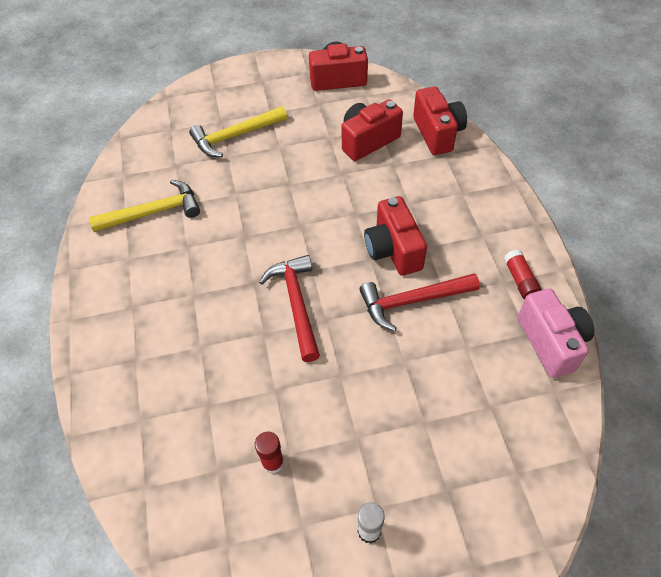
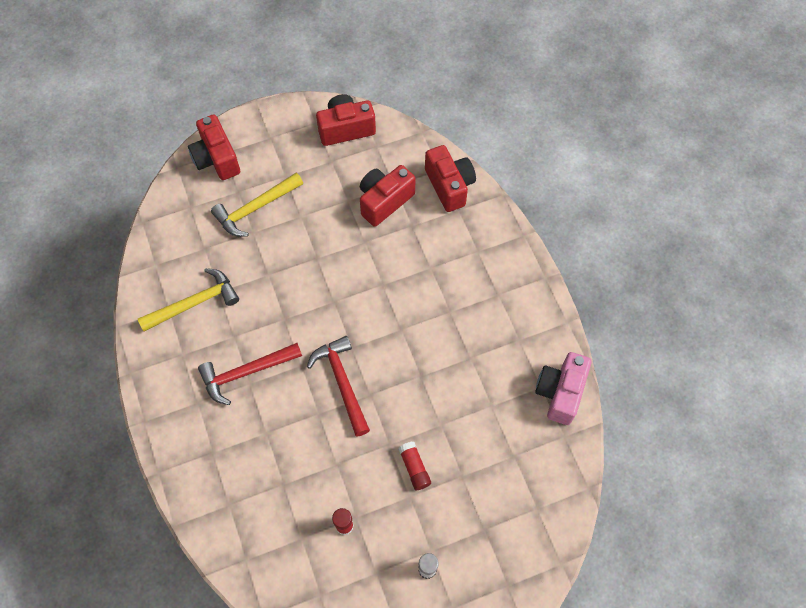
camera: 10 degrees left, 10 degrees up
(393, 250) = (420, 318): red camera -> red camera (216, 158)
(412, 301) = (442, 368): red hammer -> red hammer (246, 373)
(520, 280) = (532, 336): red glue stick -> red glue stick (414, 468)
(551, 342) = (560, 392): pink camera -> pink camera turned 135 degrees counterclockwise

